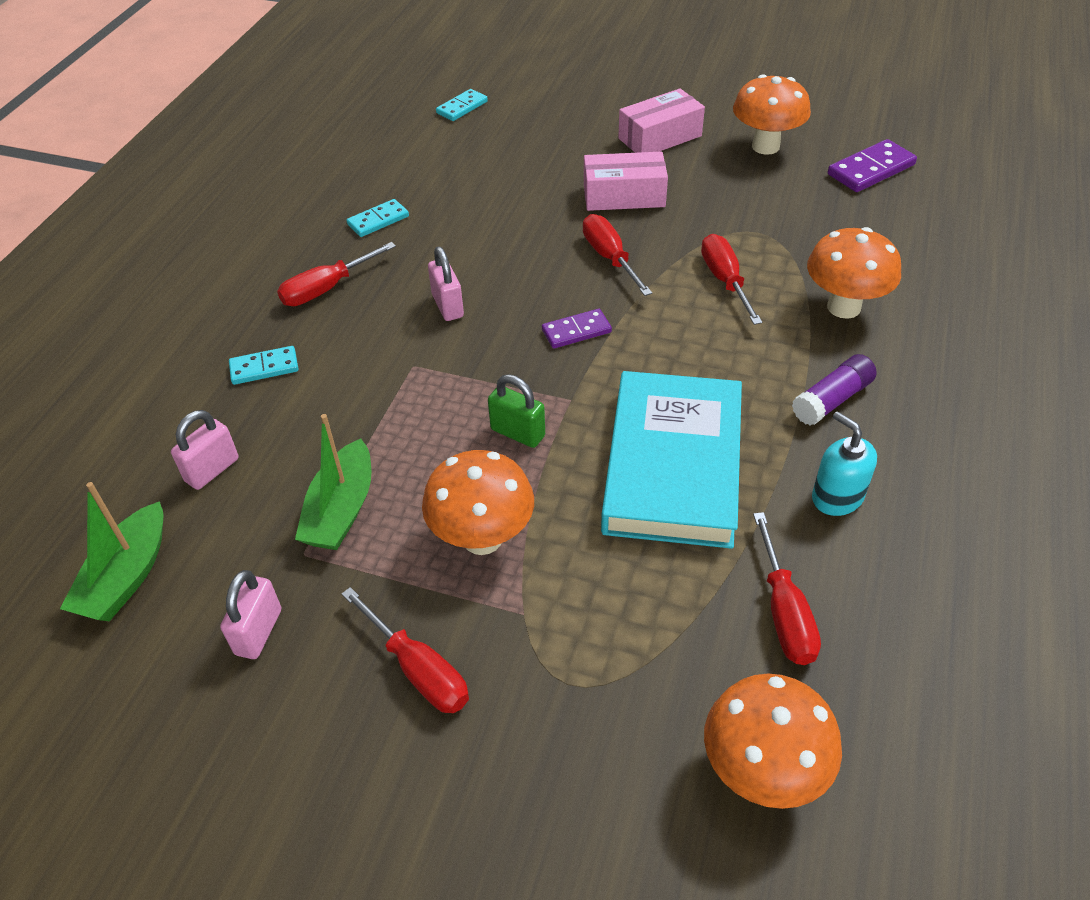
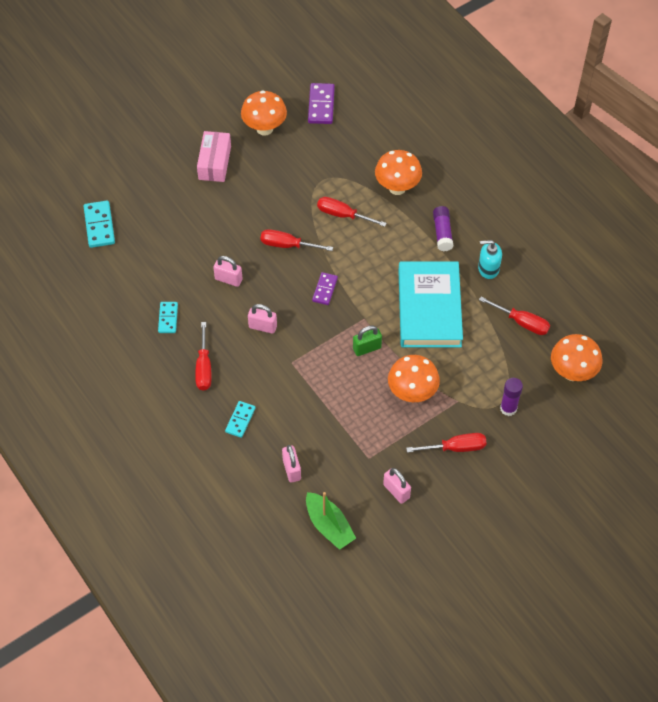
camera: 55 degrees left, 10 degrees up
(341, 510) = (356, 433): green boat -> none
(462, 107) = (99, 226): turquoise domino -> turquoise domino, size x1.53
(494, 237) = (228, 279): none -> pink padlock
(576, 705) = (508, 408): none -> purple glue stick
(624, 196) = (247, 209): pink box -> none
(673, 465) = (429, 308): turquoise book -> turquoise book turned 45 degrees clockwise

